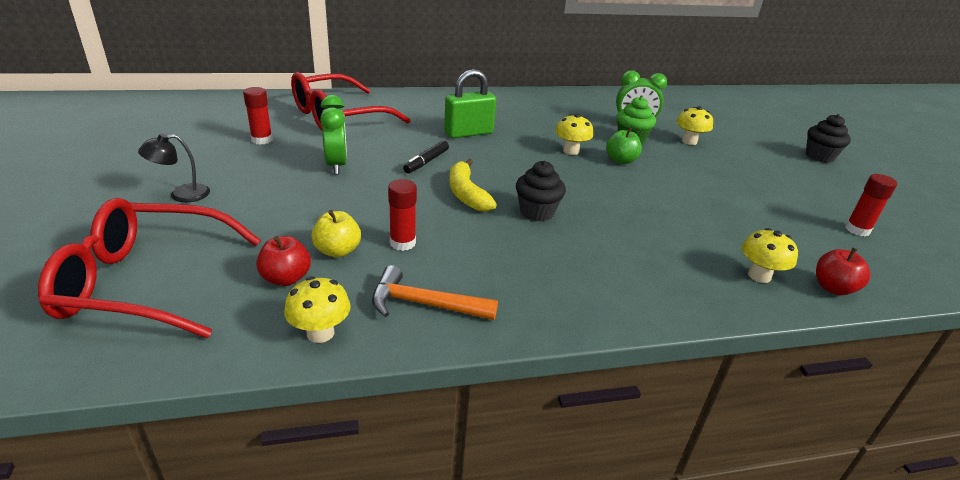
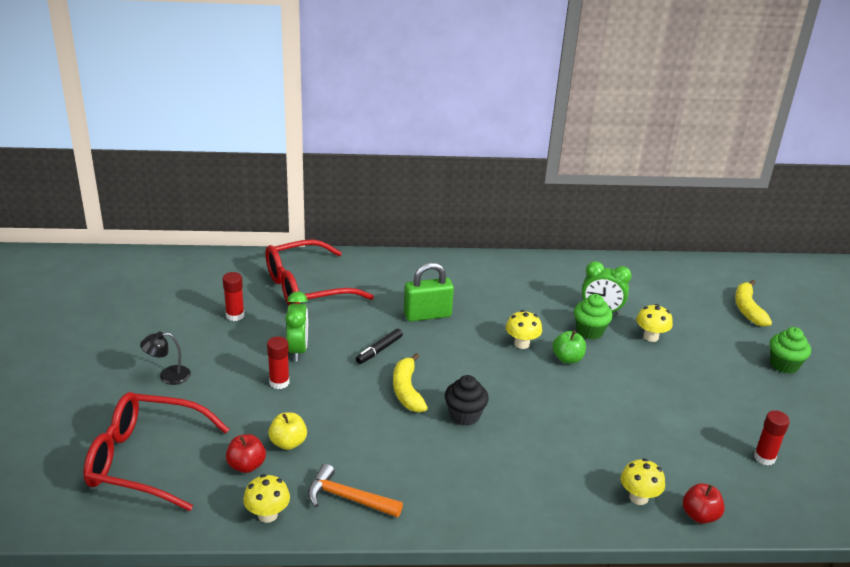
camera: 10 degrees right, 0 degrees up
(402, 243) = (341, 439): red glue stick -> red glue stick (279, 382)
(760, 120) = (748, 309): none -> yellow banana
(819, 156) = (784, 365): black cupcake -> green cupcake

